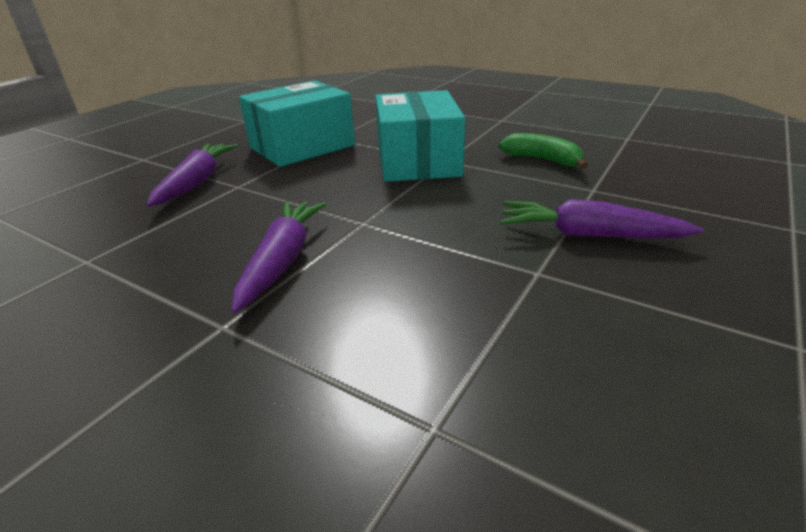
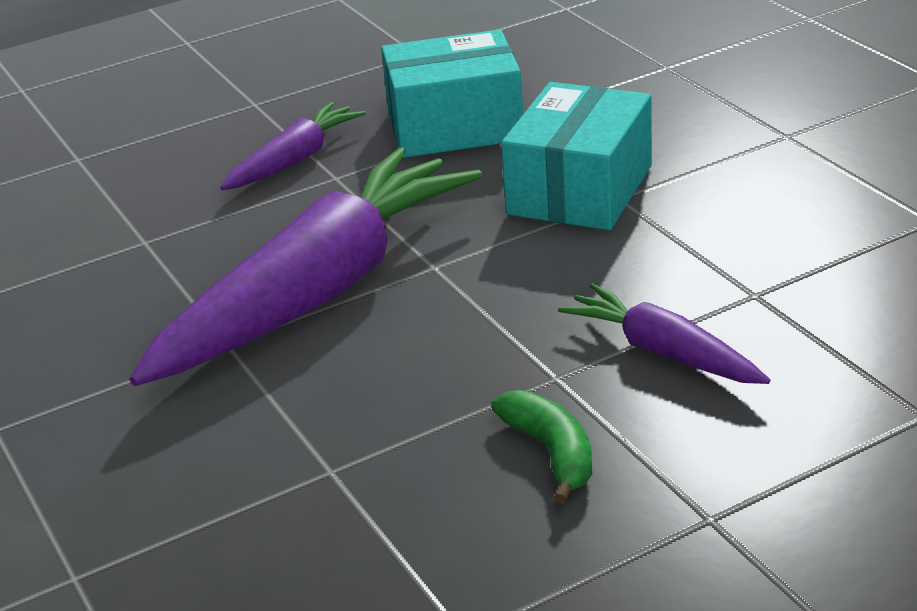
camera: 30 degrees right, 0 degrees up
(282, 260) = (319, 292): purple carrot -> purple carrot, size x2.09
(543, 160) = (749, 229): green banana -> green banana (551, 453)

